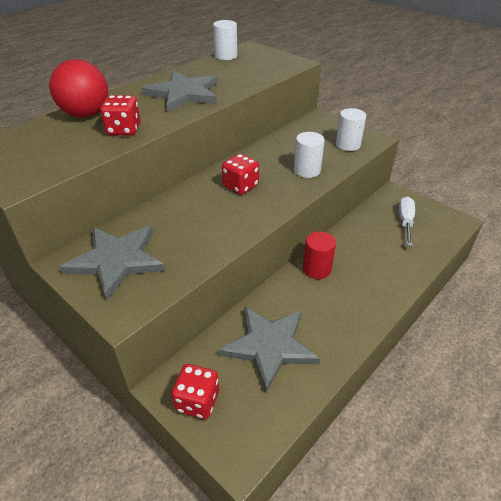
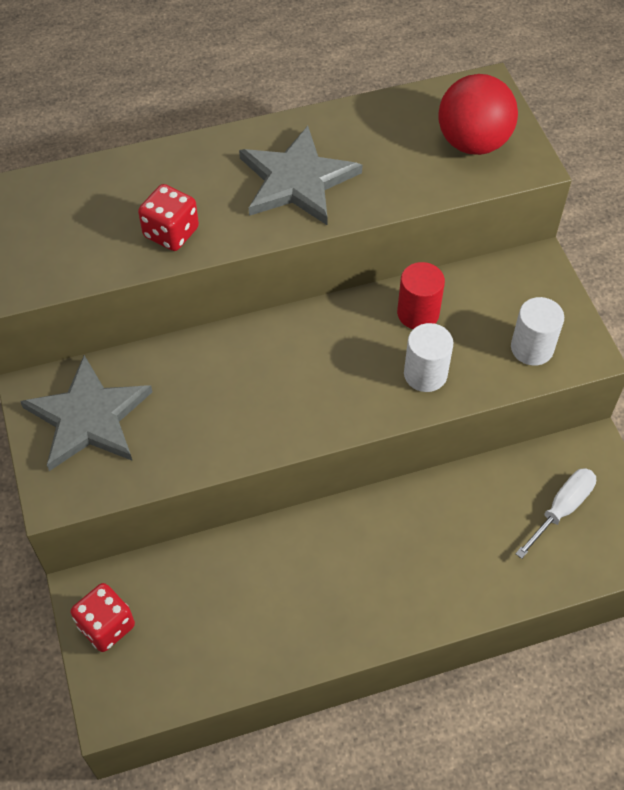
camera: 30 degrees right, 15 degrees up
(86, 114) = (143, 176): red ball -> red ball (473, 143)
(226, 56) = (427, 99): white cylinder -> none
(240, 186) = (311, 361): red dice -> none
(269, 346) = (226, 603): grey star -> none
(316, 269) = (365, 524): red cylinder -> red cylinder (418, 313)

